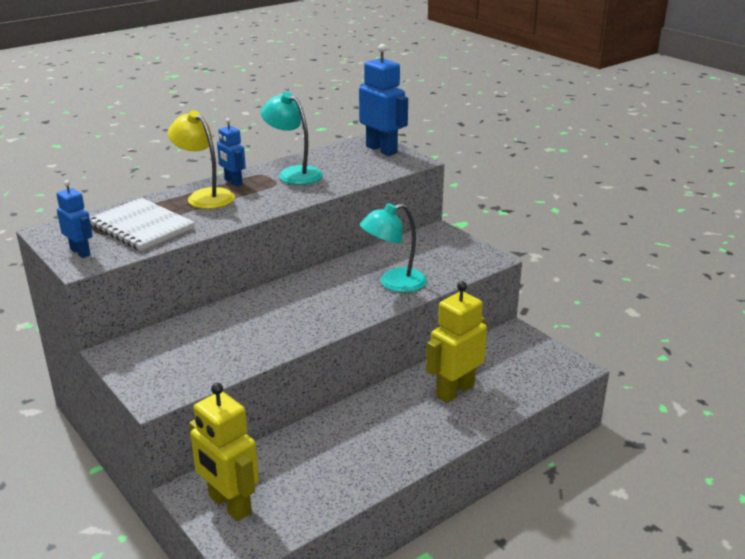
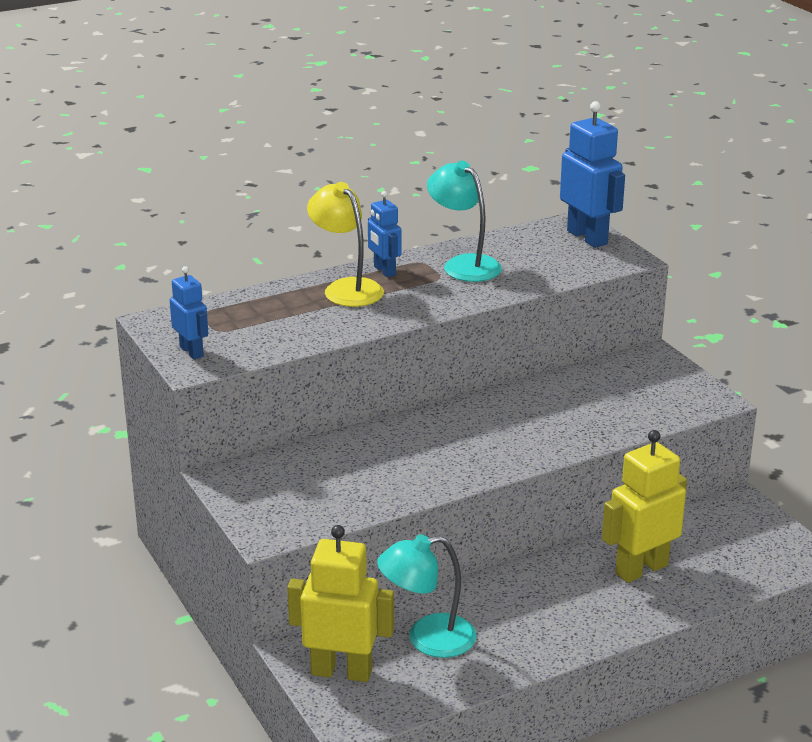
camera: 10 degrees right, 0 degrees up
(141, 226) = (265, 324): white notebook -> none
(229, 505) = (341, 671): yellow robot -> yellow robot turned 135 degrees clockwise
(394, 283) = (578, 422): turquoise lamp -> turquoise lamp (427, 639)

